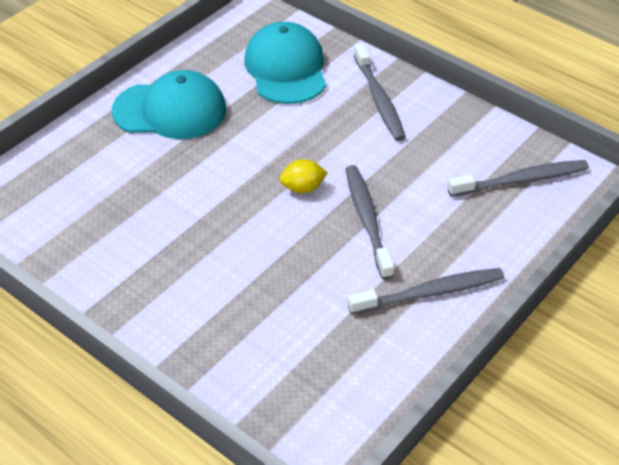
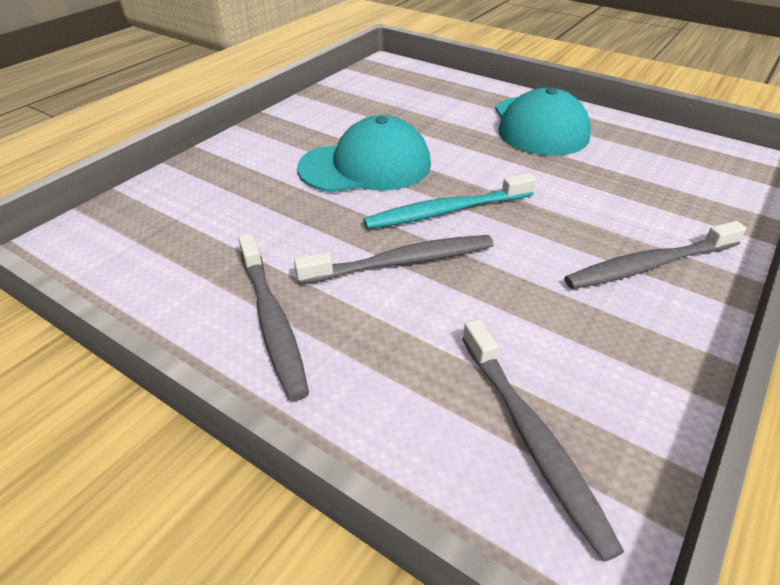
camera: 85 degrees right, 5 degrees down
(286, 68) = (659, 187): turquoise cap -> turquoise cap (366, 166)
(303, 188) = (447, 211): yellow lemon -> turquoise toothbrush

